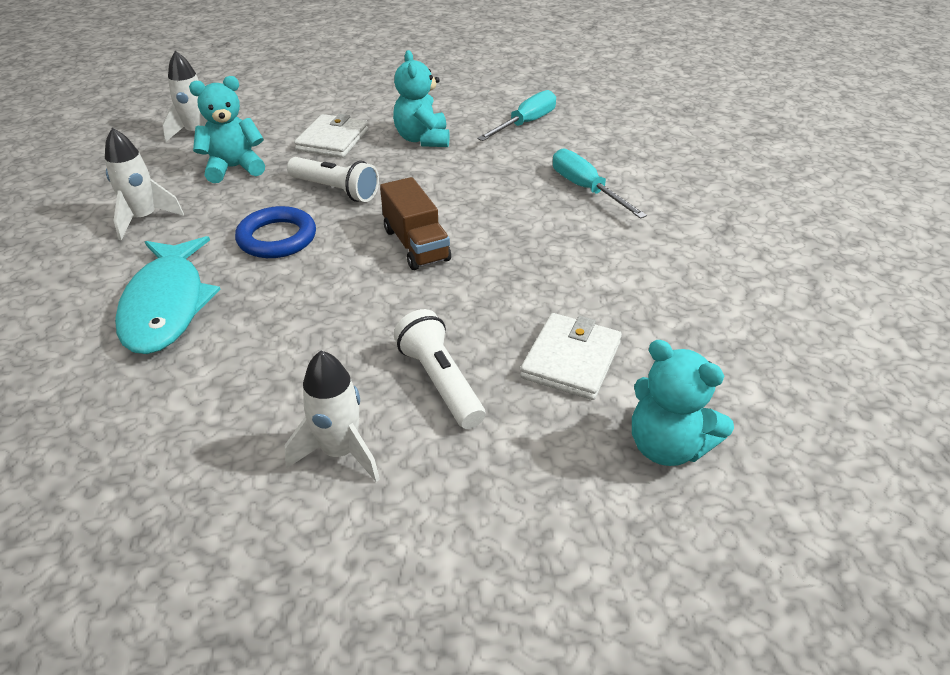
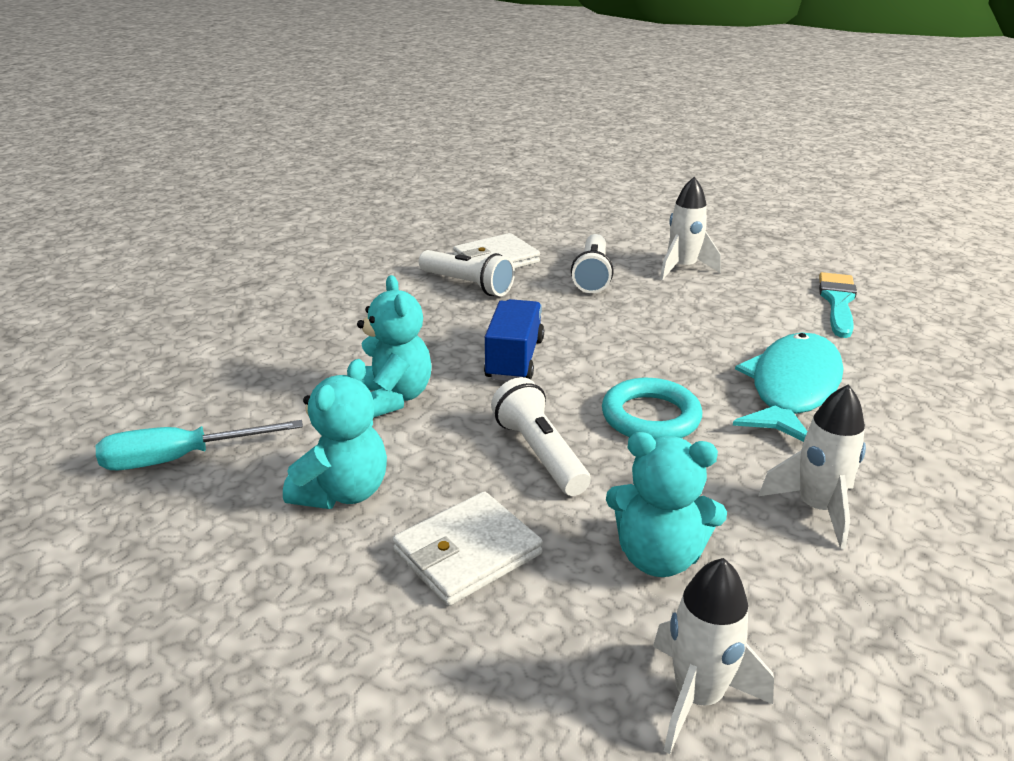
camera: 145 degrees left, 10 degrees down
(112, 469) = (837, 302): none -> turquoise brush
(277, 238) = (650, 417): blue ring -> turquoise ring
(416, 245) = (514, 359): brown truck -> blue truck
(549, 306) = (467, 285): none -> white flashlight
(586, 189) = (284, 350): turquoise screwdriver -> none
(667, 446) = (498, 222): turquoise teddy bear -> turquoise teddy bear (392, 398)

